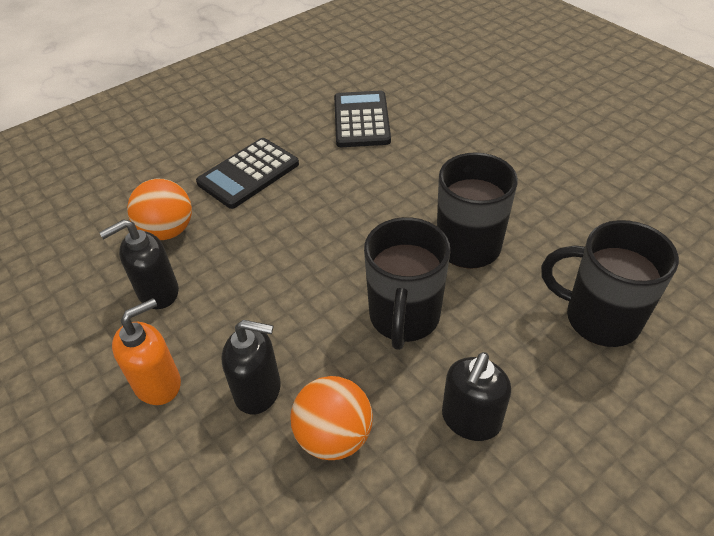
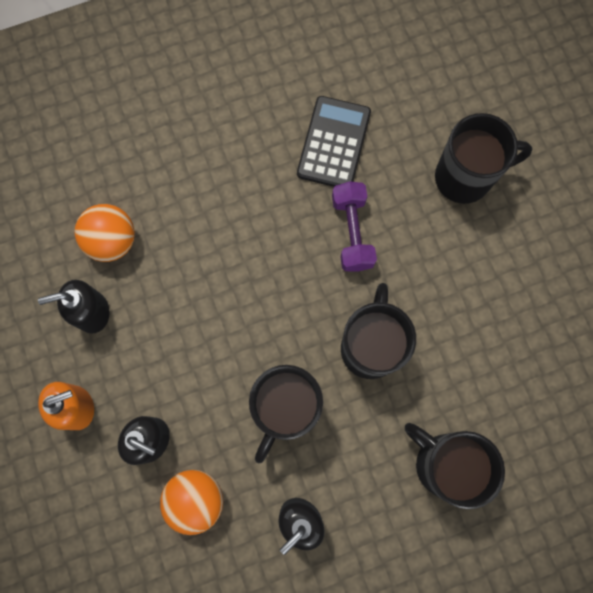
camera: 15 degrees right, 30 degrees up
(248, 173) = (201, 187): black calculator -> none
(406, 169) = (352, 232): none -> purple dumbbell
(487, 114) = (465, 177): none -> black mug

